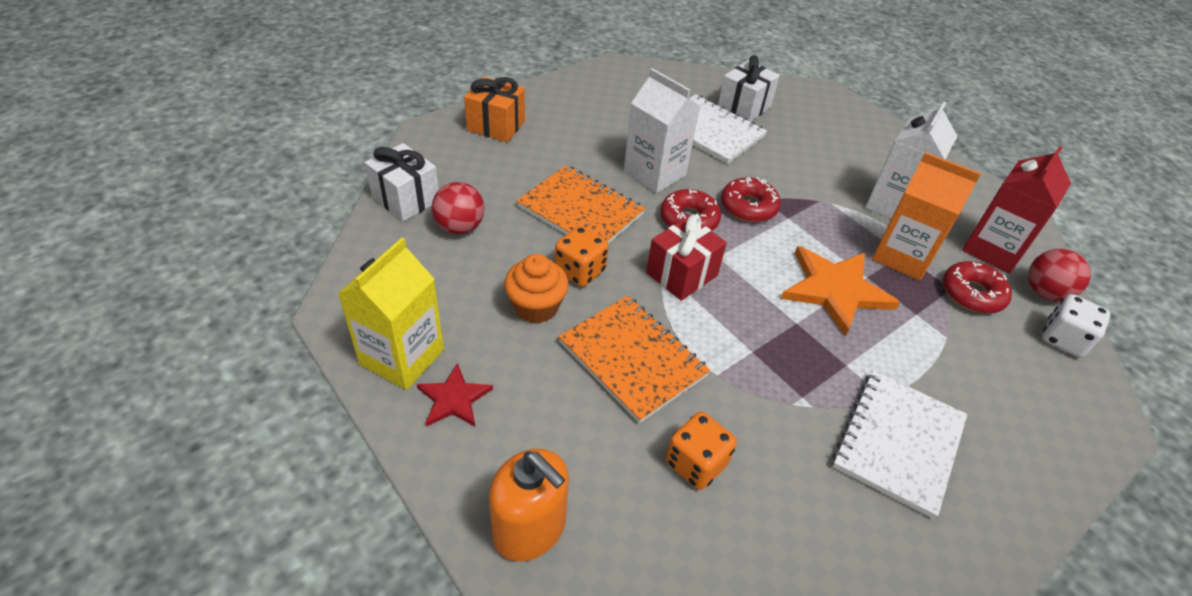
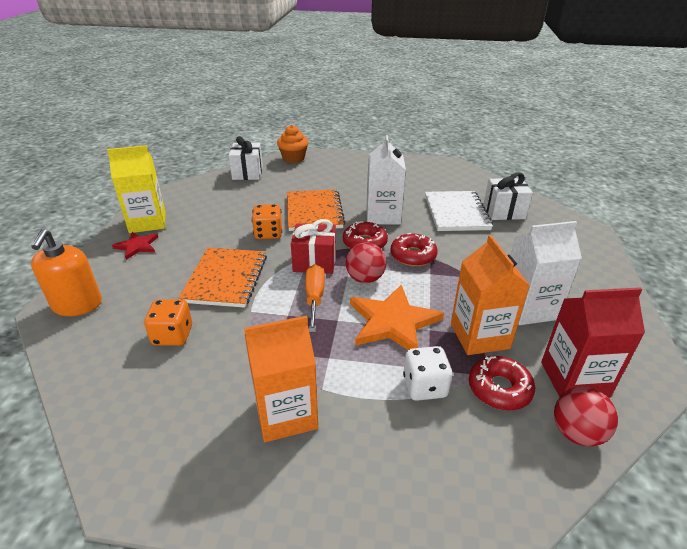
camera: 50 degrees right, 10 degrees down
(460, 227) = (249, 192): red ball -> red ball (365, 278)
(496, 126) = (336, 163): orange gift -> none
(536, 307) = (224, 235): orange cupcake -> orange cupcake (293, 158)
(744, 314) = (314, 298): none -> orange screwdriver
(898, 443) = (286, 414): white notebook -> orange carton
(1063, 339) = (535, 469): white dice -> white dice (424, 386)

